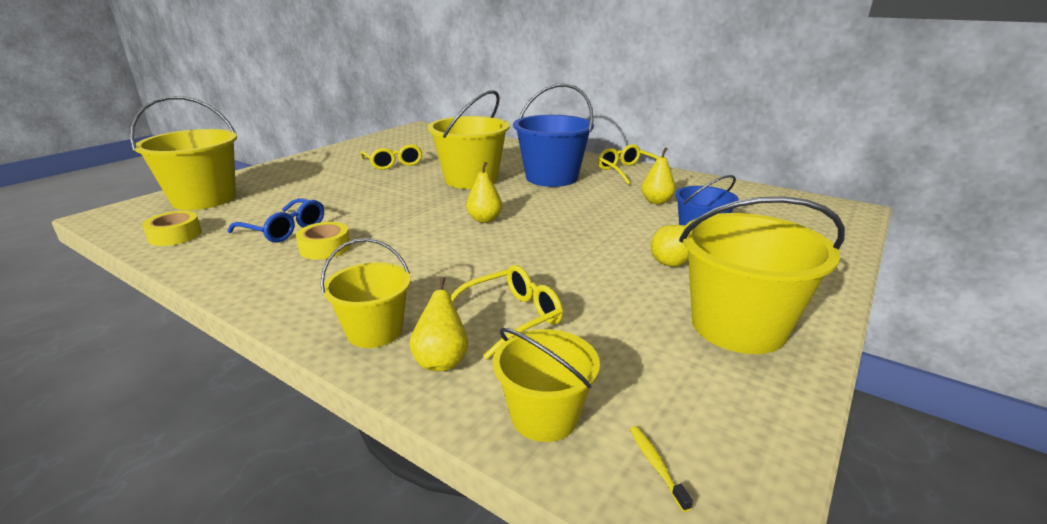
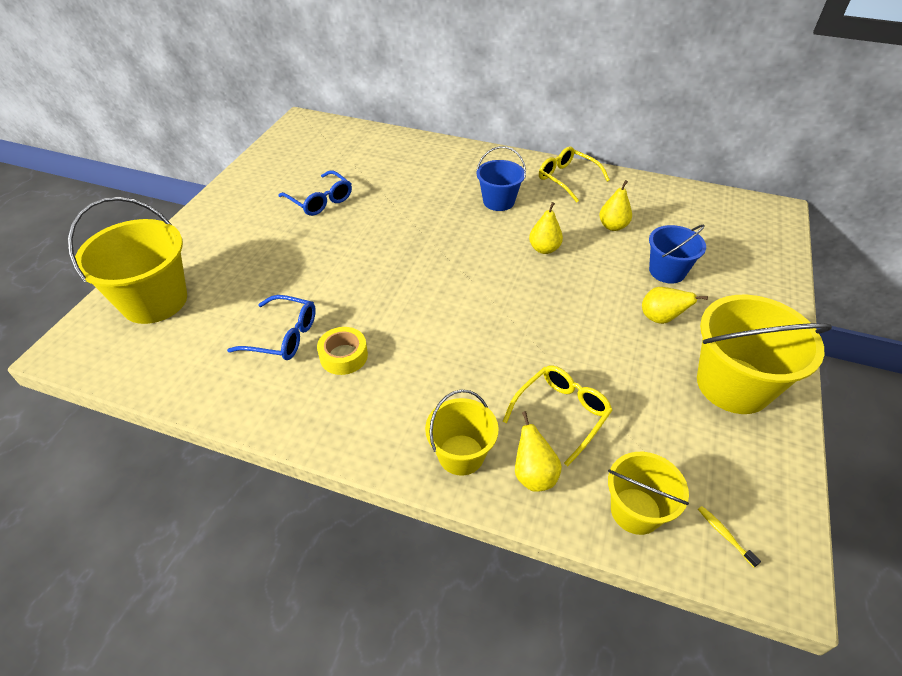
camera: 15 degrees left, 20 degrees up
(175, 235) = (174, 367): yellow tape -> none
(393, 163) = (320, 201): yellow glasses -> blue glasses
(471, 180) = (420, 218): yellow bucket -> none
(484, 220) = (469, 284): yellow pear -> yellow pear (544, 249)
(551, 178) = (498, 201): blue bucket -> blue bucket, size x0.59

